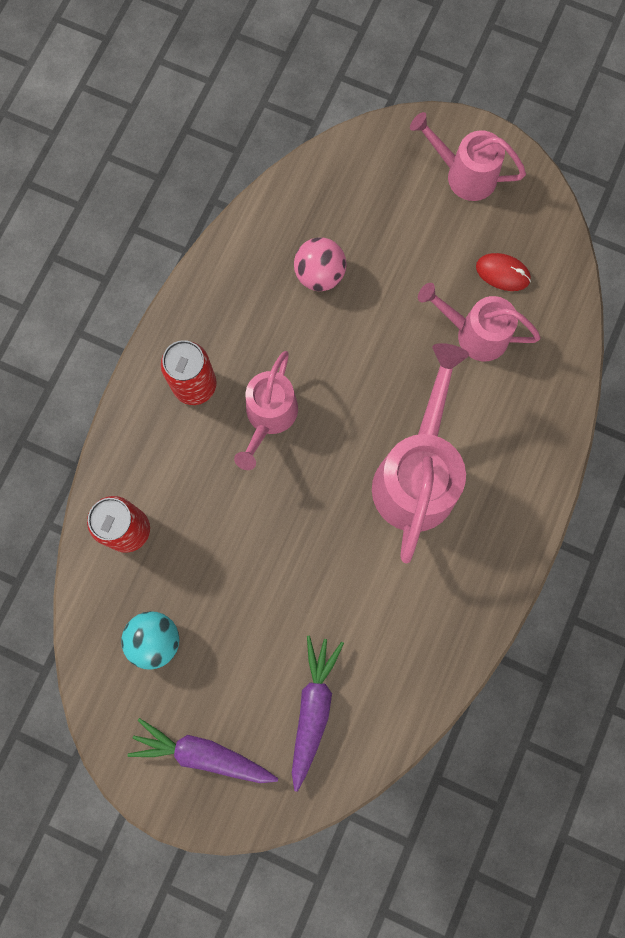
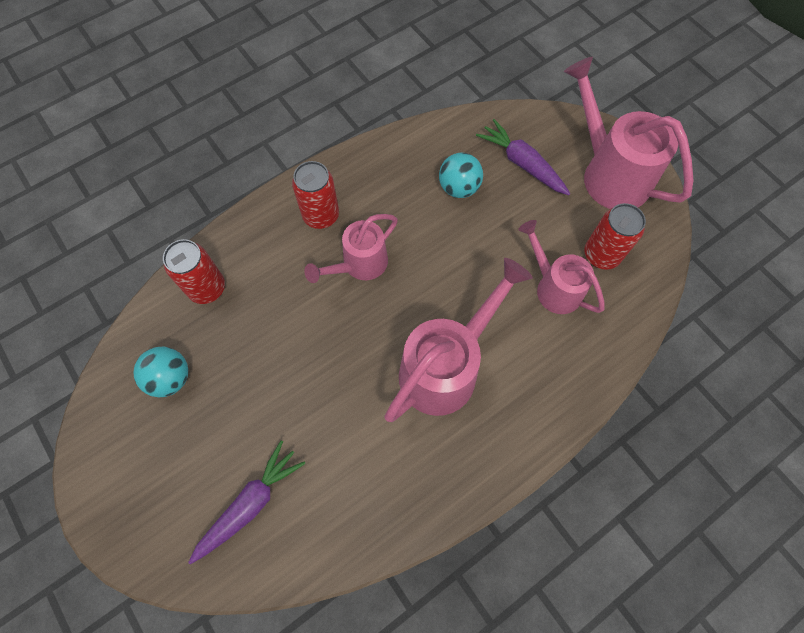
camera: 30 degrees right, 10 degrees down
(202, 753) = (144, 487): purple carrot -> purple carrot (522, 163)
(319, 275) = (458, 188): pink ball -> turquoise ball
(464, 175) = (609, 173): pink watering can -> pink watering can, size x1.60
(502, 273) = (601, 255): red mouse -> red can

